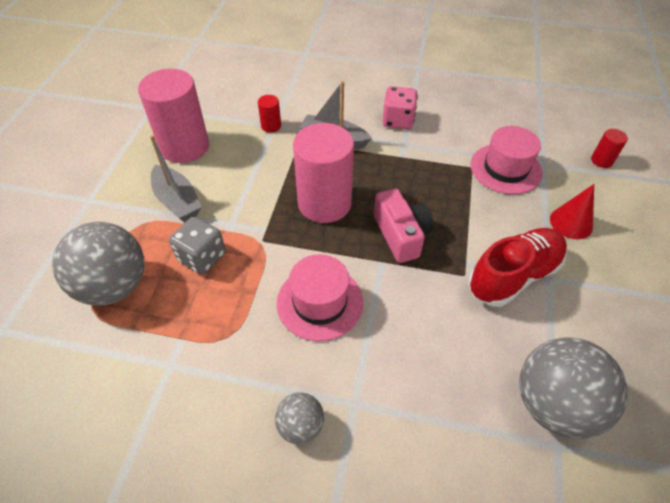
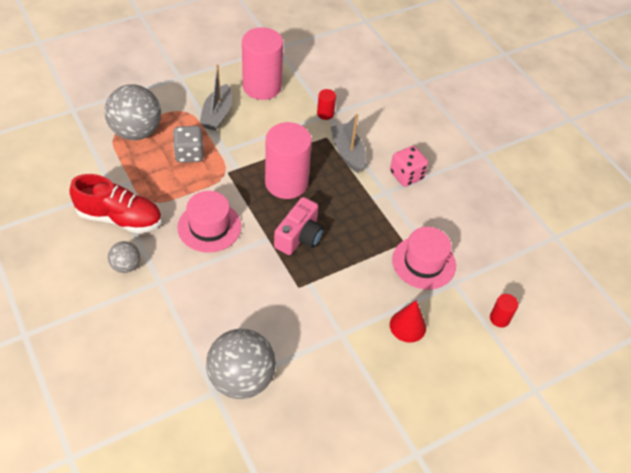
camera: 45 degrees right, 0 degrees up
(513, 276) = (323, 314): red shoe -> red shoe (120, 218)

